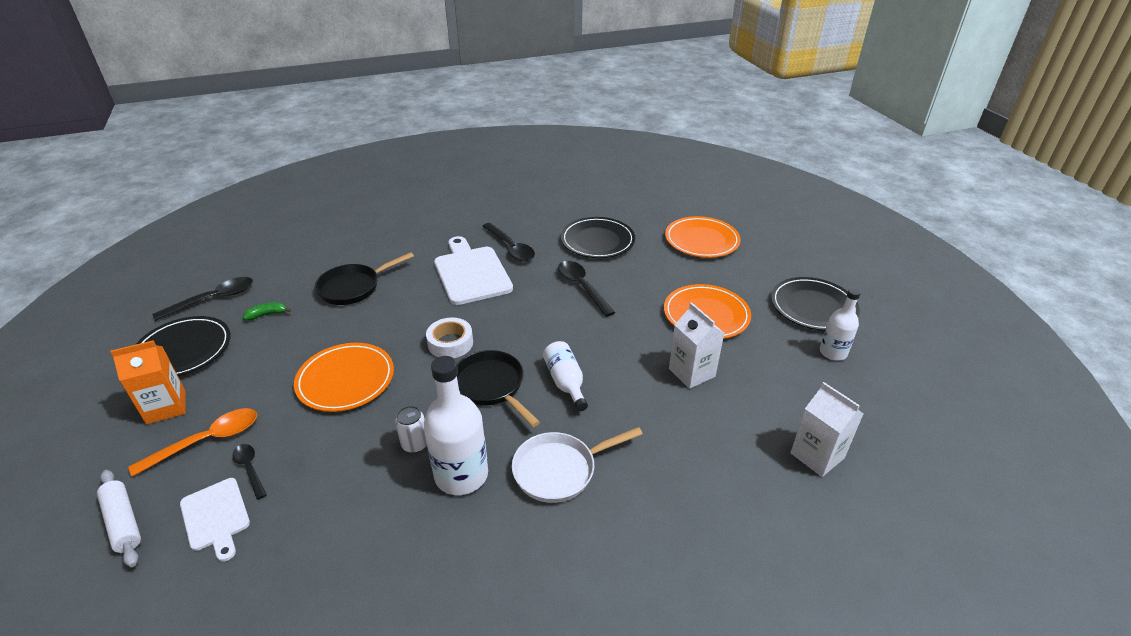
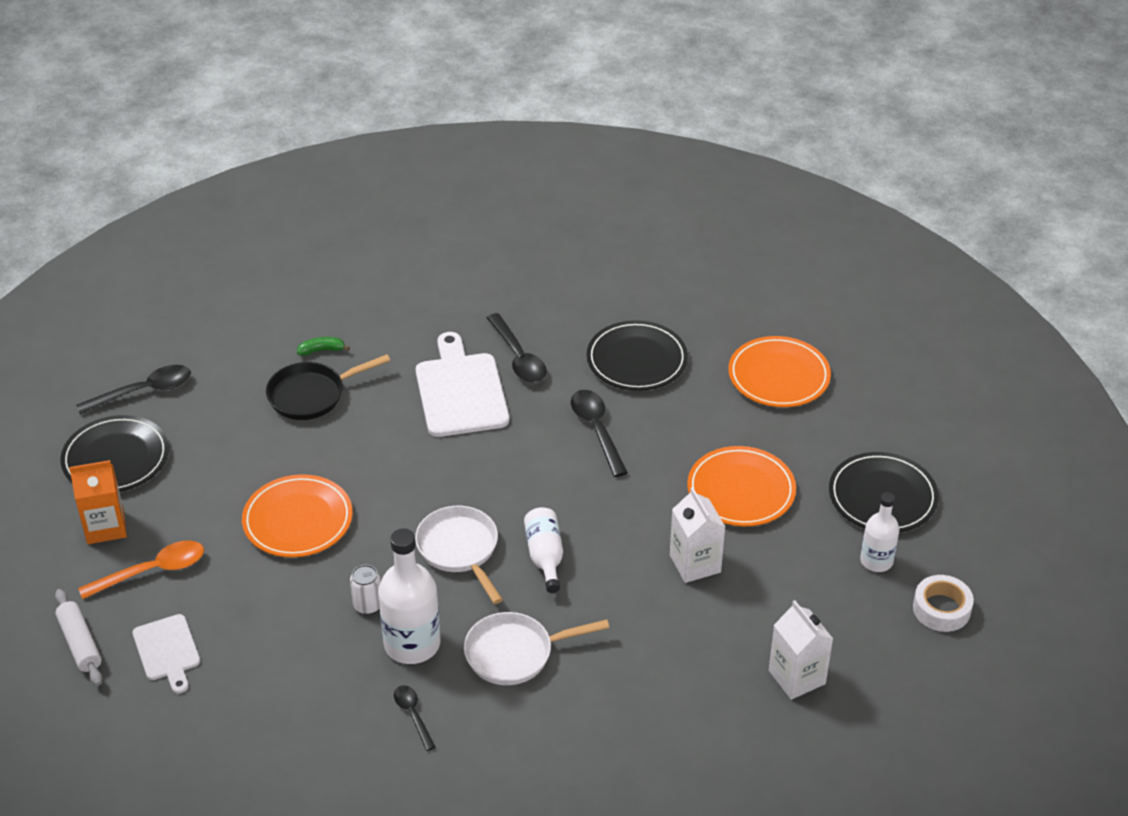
camera: 10 degrees right, 5 degrees up
(250, 469) = (197, 607): black spoon -> black spoon (413, 715)
(267, 314) = (208, 422): green banana -> green banana (322, 350)
(450, 343) = (421, 489): white tape -> white tape (941, 609)
(491, 386) = (460, 550): black pan -> white pan

